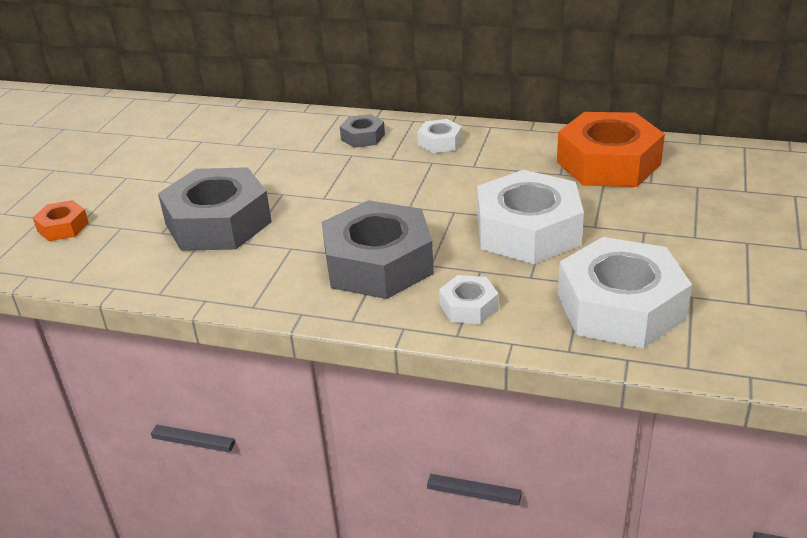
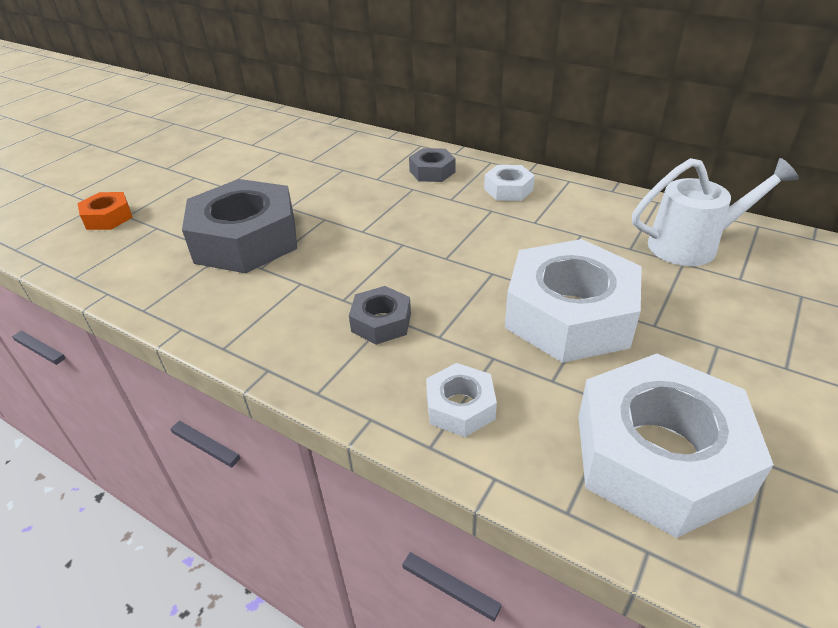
camera: 15 degrees right, 5 degrees up
(378, 263) = (381, 322): grey nut -> grey nut, size x0.47
(608, 163) = (692, 245): orange nut -> white watering can

